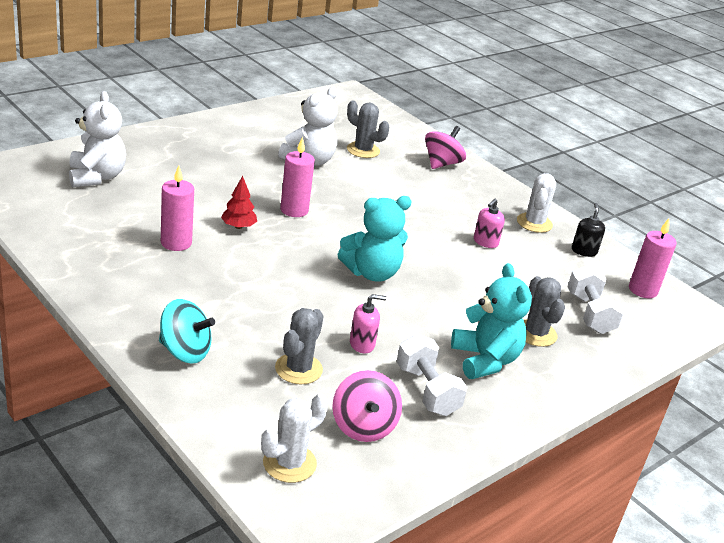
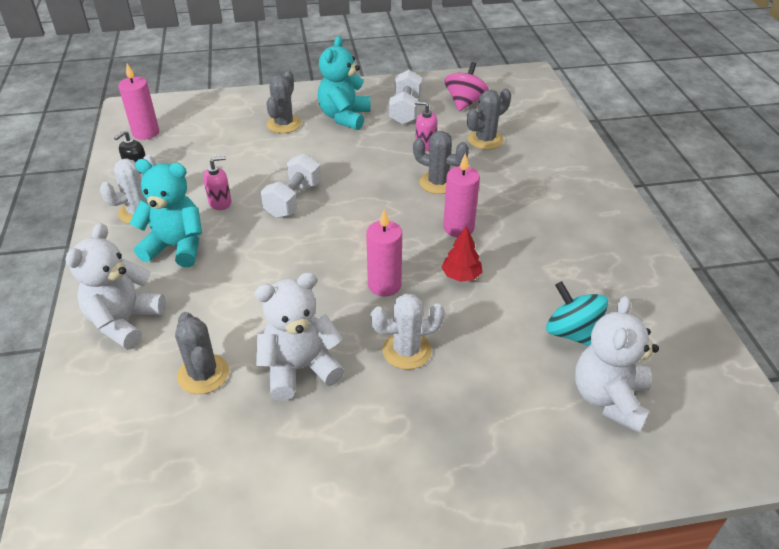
camera: 145 degrees left, 10 degrees up
(176, 243) = (537, 269): pink candle -> pink candle (458, 228)
(185, 351) = (564, 168): turquoise spinning top -> turquoise spinning top (572, 333)
(289, 463) = (523, 97): white cactus -> white cactus (407, 350)
(314, 301) = (438, 183): none -> grey cactus
(372, 273) = (365, 196): turquoise teddy bear -> turquoise teddy bear (176, 247)
(441, 164) = (124, 321): pink spinning top -> white teddy bear
(590, 314) = (220, 127): white dumbbell -> white dumbbell (293, 200)

